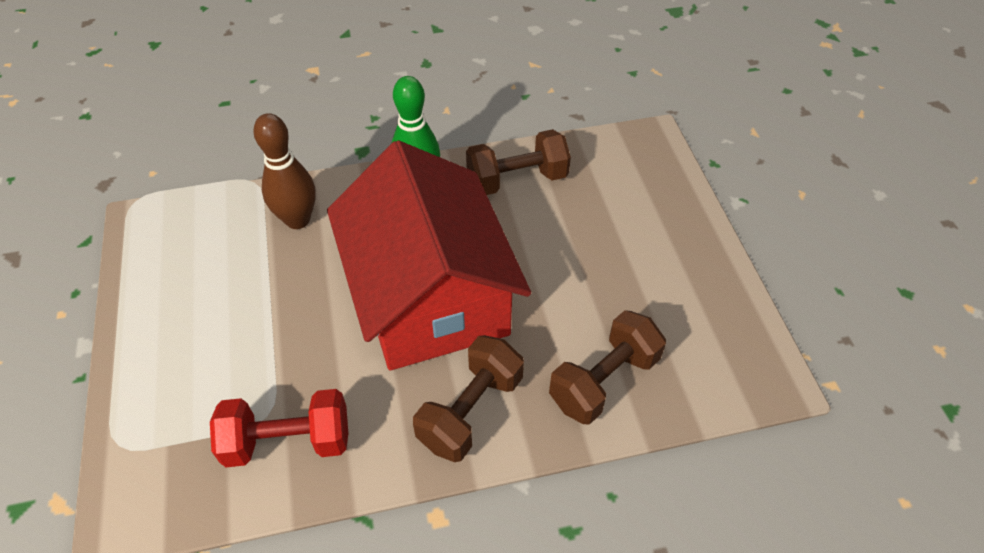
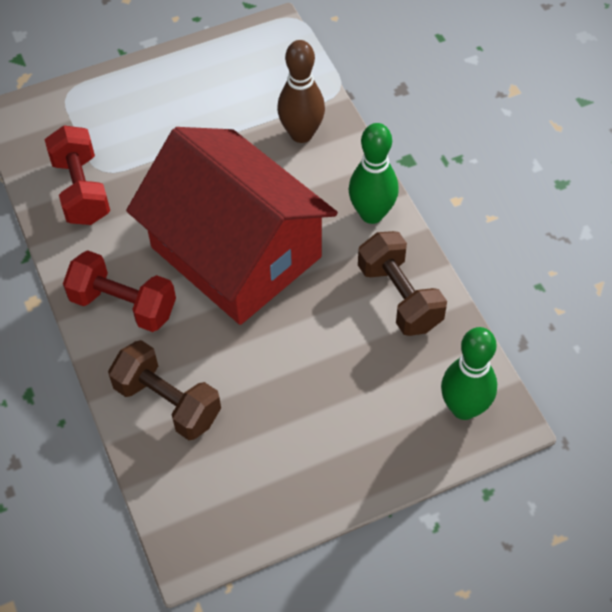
camera: 80 degrees right, 5 degrees up
(430, 296) = (236, 252): red house -> red house turned 75 degrees clockwise
(470, 411) = (123, 305): brown dumbbell -> red dumbbell
(637, 159) = (464, 408): none -> green bowling pin

